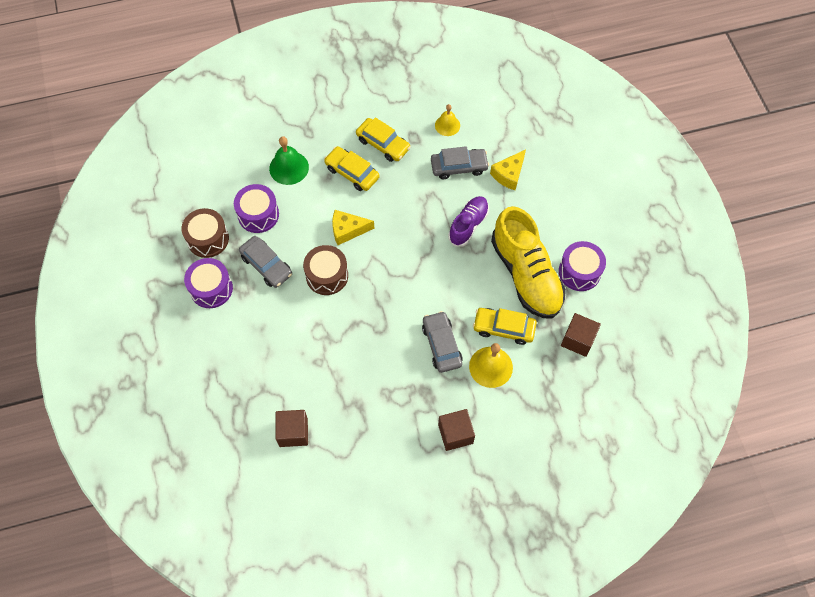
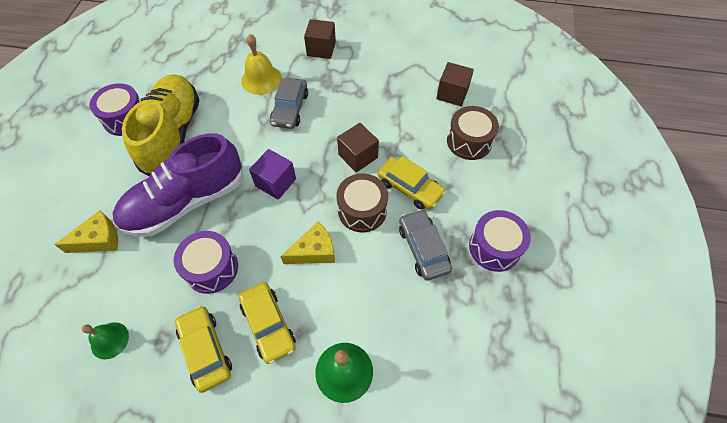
camera: 155 degrees left, 5 degrees down
(208, 239) = (483, 311): brown drum -> brown drum (469, 141)
(258, 214) = (410, 317): purple drum -> purple drum (211, 268)
(347, 230) = (314, 251): yellow cheese -> yellow cheese turned 45 degrees counterclockwise
(409, 269) = (275, 182): none -> purple cube
(447, 125) = (109, 340): yellow bell -> green bell
(459, 167) = (142, 274): grey car -> none
(468, 225) = (186, 202): purple shoe -> purple shoe, size x1.80
(504, 328) = (228, 101): yellow car -> yellow car (410, 188)
(578, 340) = (177, 71): brown cube -> brown cube (358, 156)

